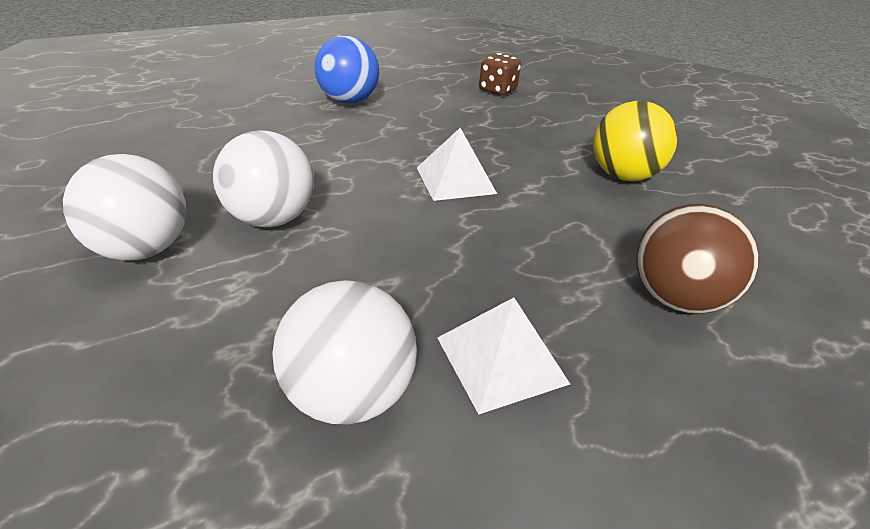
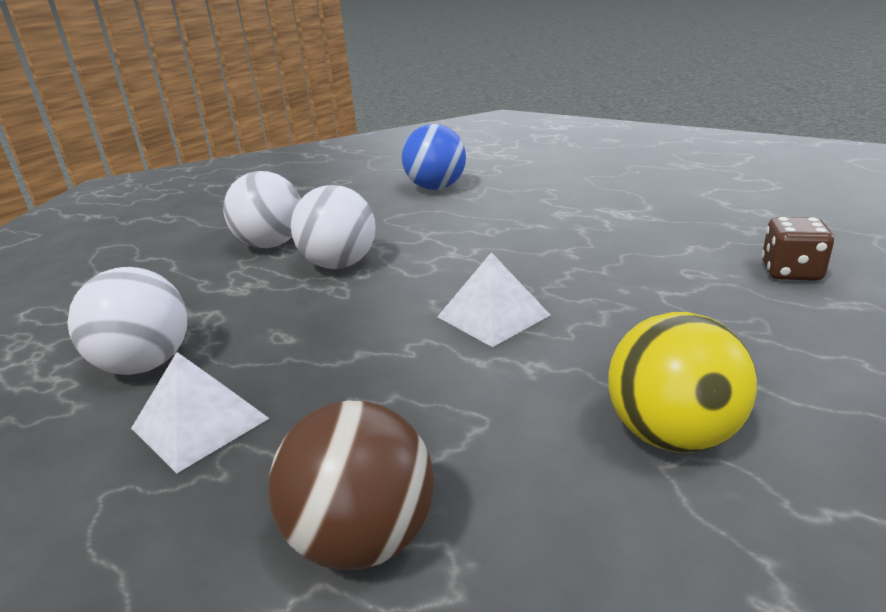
camera: 70 degrees right, 10 degrees down
(349, 101) = (589, 216): blue ball -> blue ball (436, 188)

